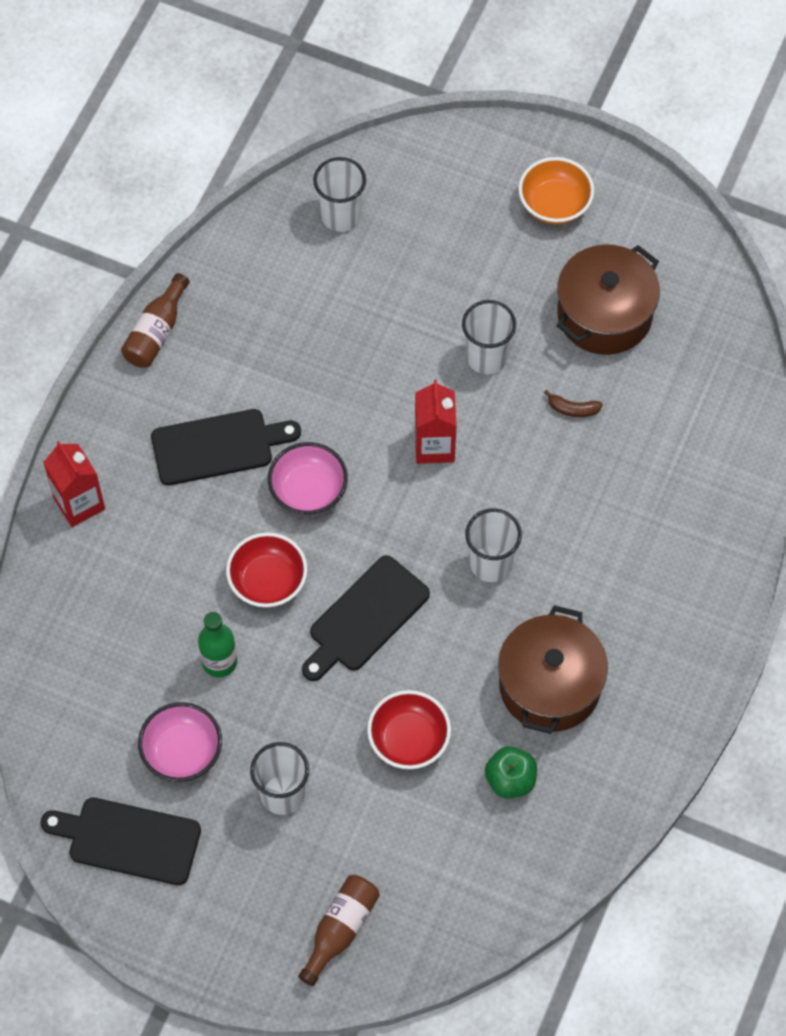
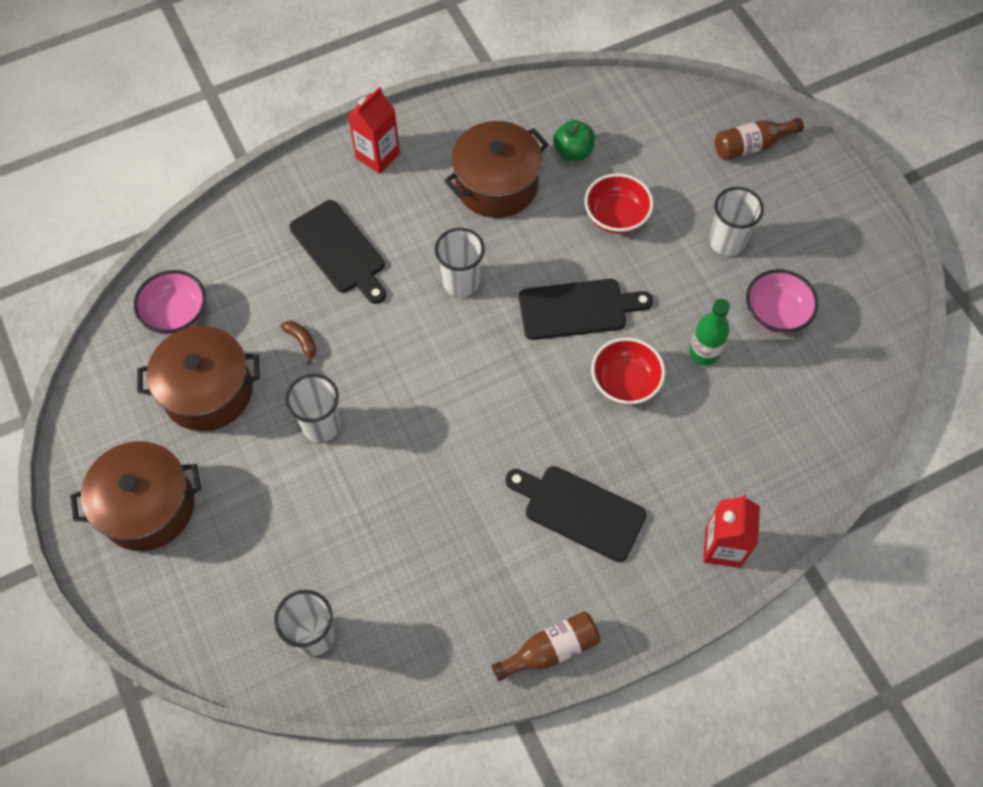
camera: 140 degrees left, 0 degrees up
(128, 840) = (854, 285): black cutting board -> black cutting board (340, 250)
(308, 491) = (540, 425): pink bowl -> pink bowl (176, 314)
(434, 446) = (421, 389): red carton -> red carton (377, 156)
(554, 204) = (147, 507): orange bowl -> brown pot

